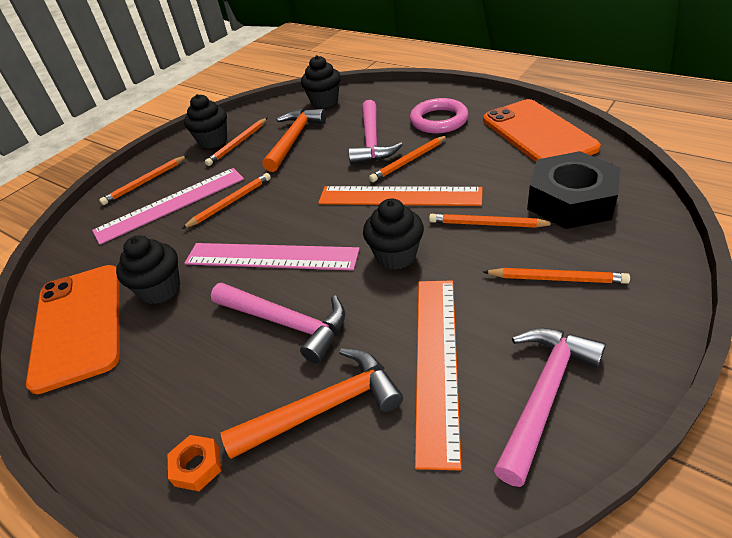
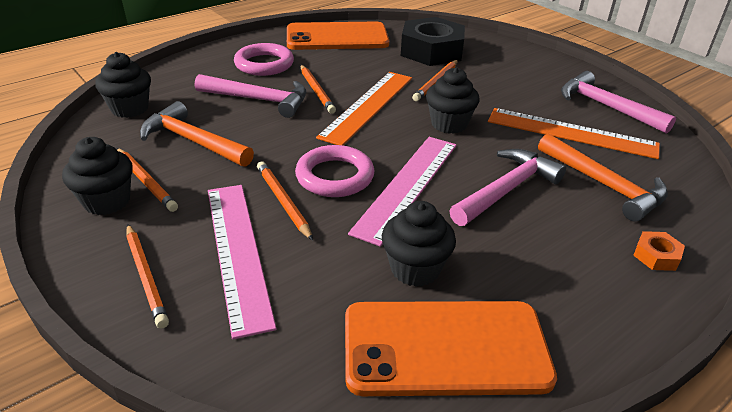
camera: 80 degrees left, 5 degrees down
(271, 215) = (335, 176): none -> pink ring
(324, 407) = (604, 185): orange hammer -> orange hammer turned 150 degrees clockwise
(557, 278) = (509, 76): orange pencil -> none

